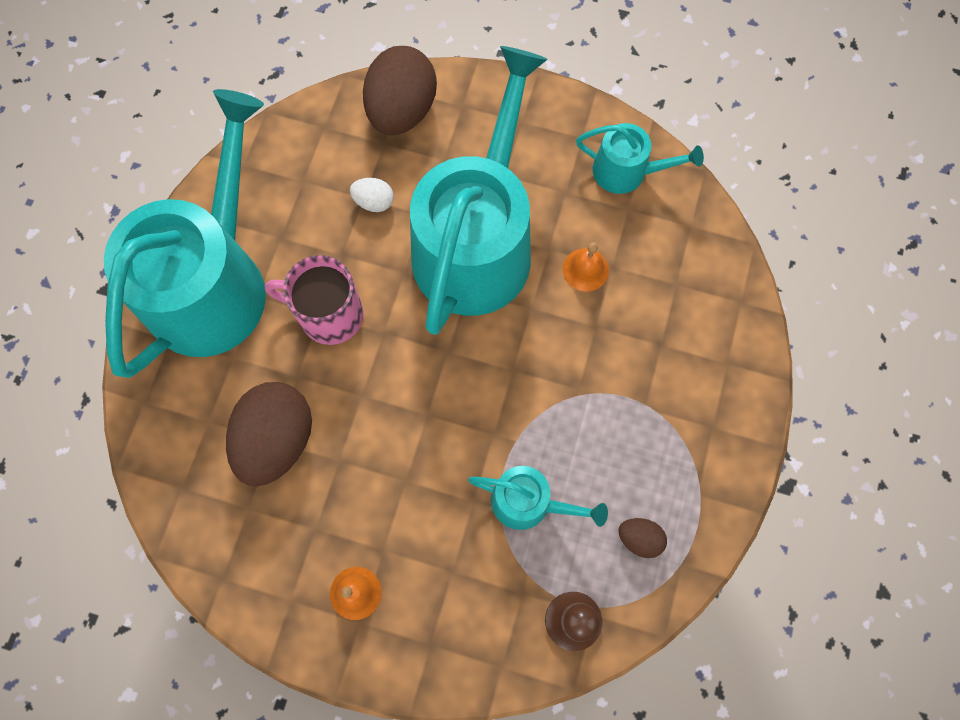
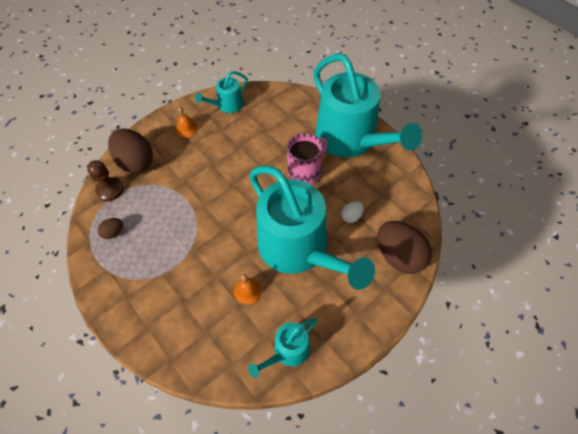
camera: 125 degrees right, 15 degrees down
(277, 440) = (264, 131): brown egg -> brown egg (136, 162)
(528, 502) = (165, 201): turquoise watering can -> turquoise watering can (227, 105)

